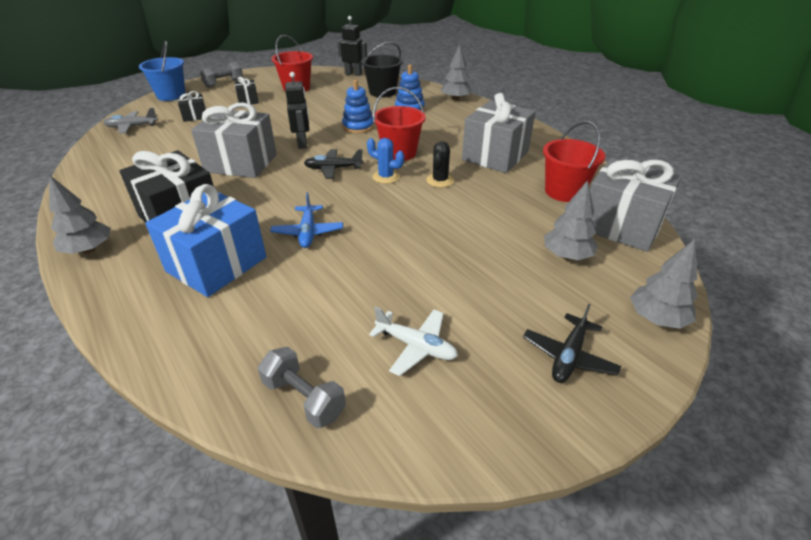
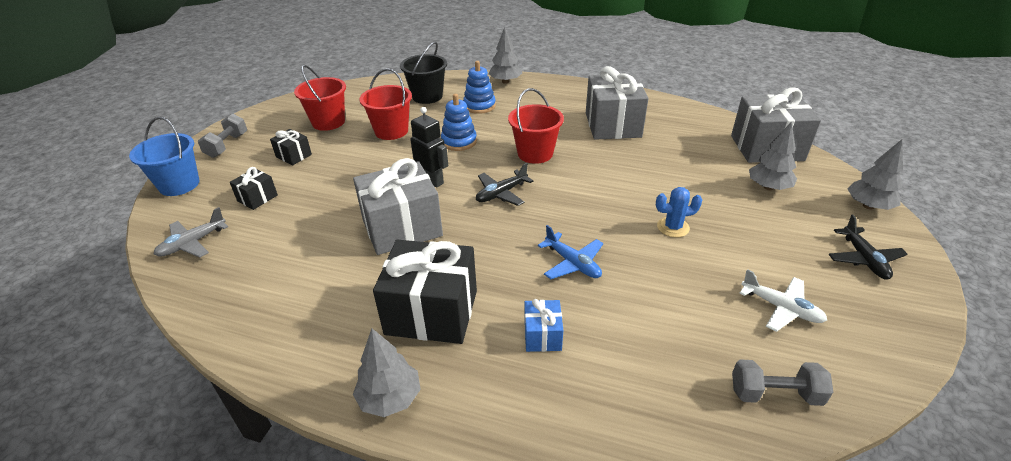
camera: 35 degrees left, 0 degrees up
(216, 264) = (542, 335): blue gift -> blue gift, size x0.48
(353, 74) = (366, 85): black robot -> none
(386, 177) = (558, 181): blue cactus -> blue cactus (673, 227)
(416, 346) = (781, 308): white plane -> white plane turned 45 degrees clockwise
(440, 180) = (604, 165): black cactus -> none
(564, 192) = (699, 136): red bucket -> red bucket (391, 131)

